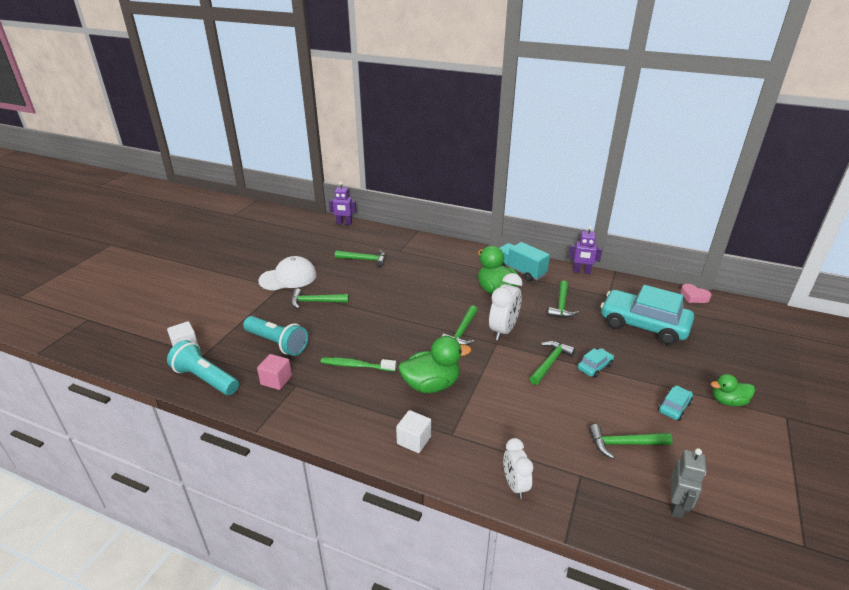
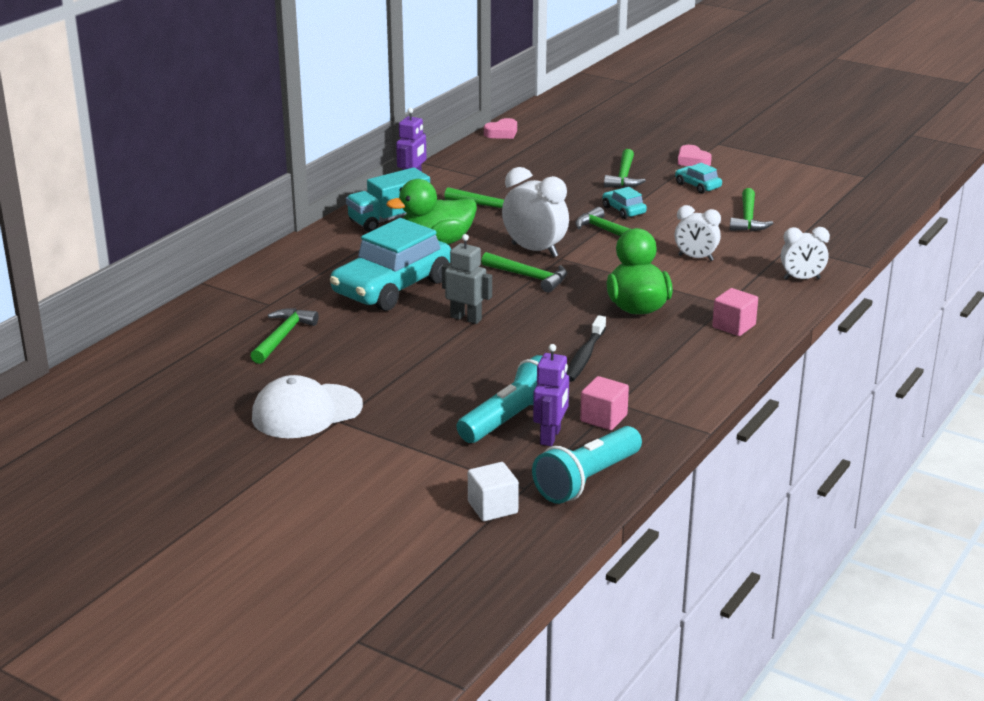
camera: 80 degrees left, 5 degrees down
(288, 277) = (306, 412): white cap -> white cap turned 105 degrees counterclockwise
(315, 302) = (402, 385): green hammer -> green hammer (624, 177)
(344, 223) = (120, 351): purple robot -> purple robot (551, 436)
(356, 366) = (584, 356): green toothbrush -> black toothbrush
(414, 440) = (733, 326): white cube -> pink cube
(527, 412) = (695, 258): none -> white clock
(643, 325) = (551, 171): turquoise car -> turquoise car (392, 287)
(676, 506) = (826, 212): grey robot -> grey robot (466, 318)
(728, 401) = (692, 161): green duck -> pink heart

